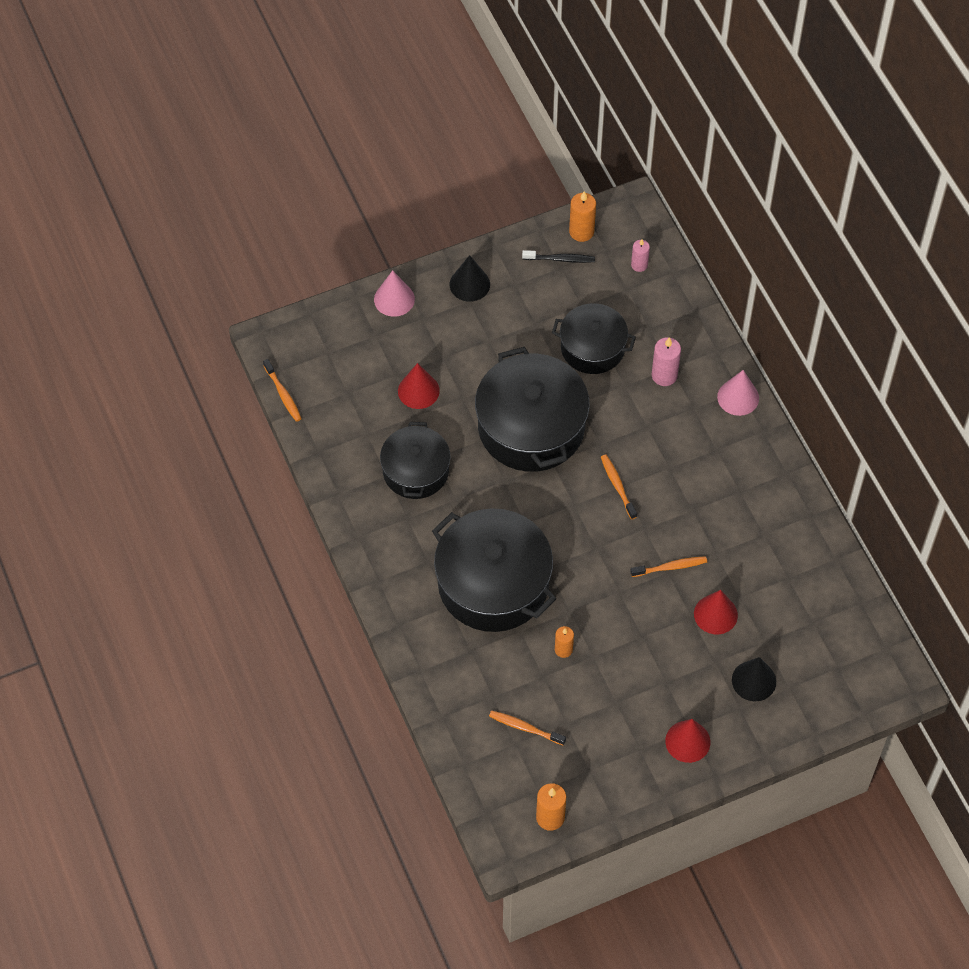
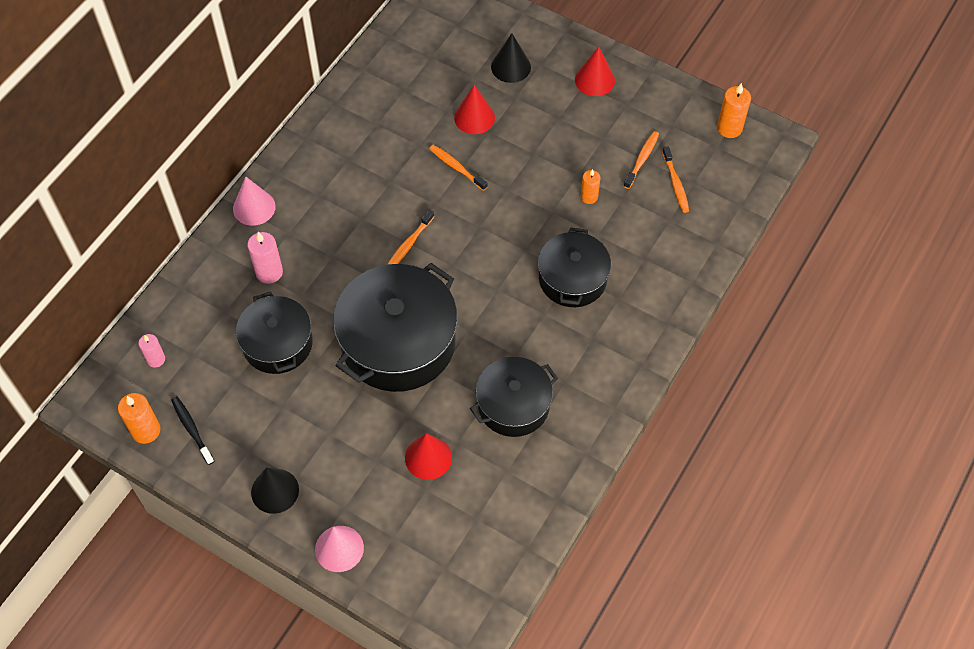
camera: 125 degrees left, 0 degrees up
(283, 394) = (521, 576): orange toothbrush -> orange toothbrush (641, 159)
(493, 583) = (572, 279): black pot -> black pot, size x0.61

